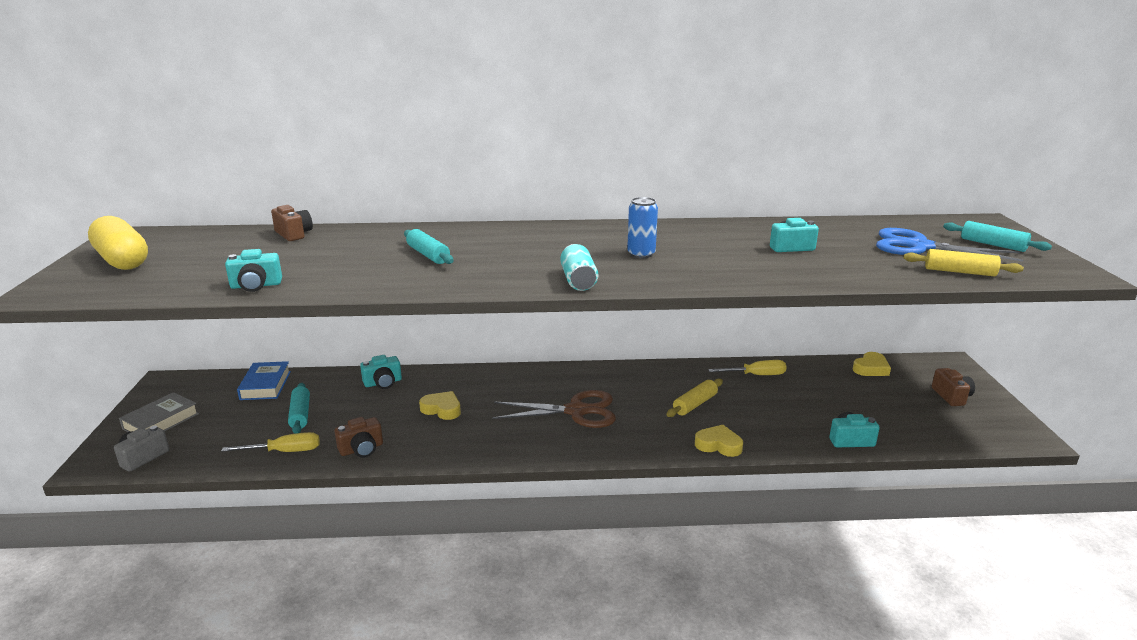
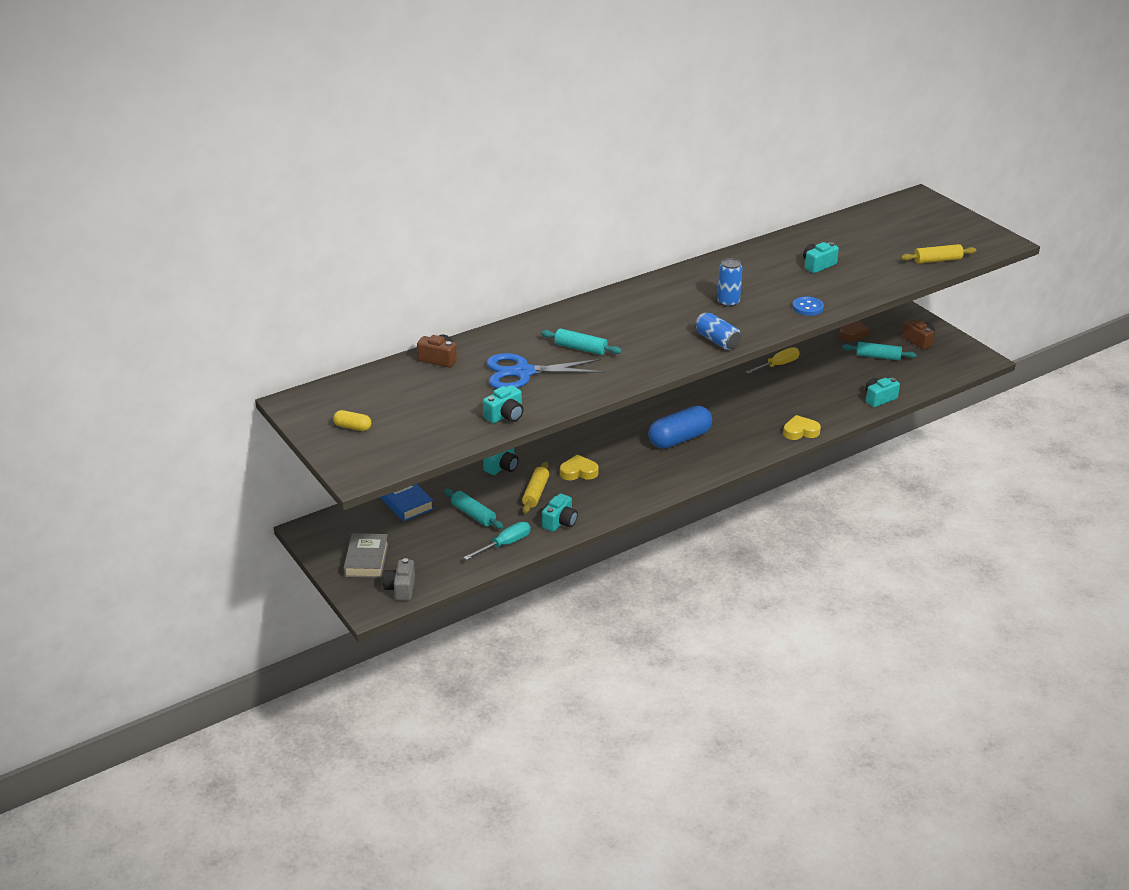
camera: 30 degrees left, 10 degrees up
(122, 260) = (352, 427): yellow capsule -> yellow capsule, size x0.47
(285, 451) = (505, 544): yellow screwdriver -> turquoise screwdriver
(361, 449) = (560, 522): brown camera -> turquoise camera
(576, 411) = (679, 439): brown scissors -> blue capsule
(578, 280) = (717, 341): turquoise can -> blue can
(695, 404) = (757, 405): yellow rolling pin -> yellow rolling pin (535, 493)
(730, 277) = (807, 307): none -> blue button
(871, 368) = (852, 333): yellow heart -> brown heart
(919, 246) = (897, 240): blue scissors -> blue scissors (523, 373)
(993, 245) = (939, 225): turquoise rolling pin -> turquoise rolling pin (878, 357)

